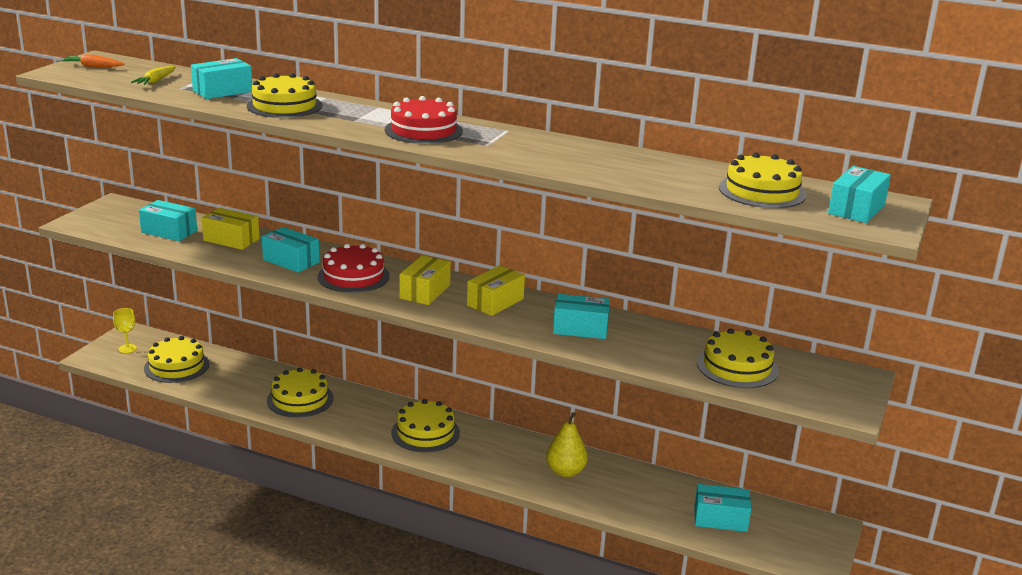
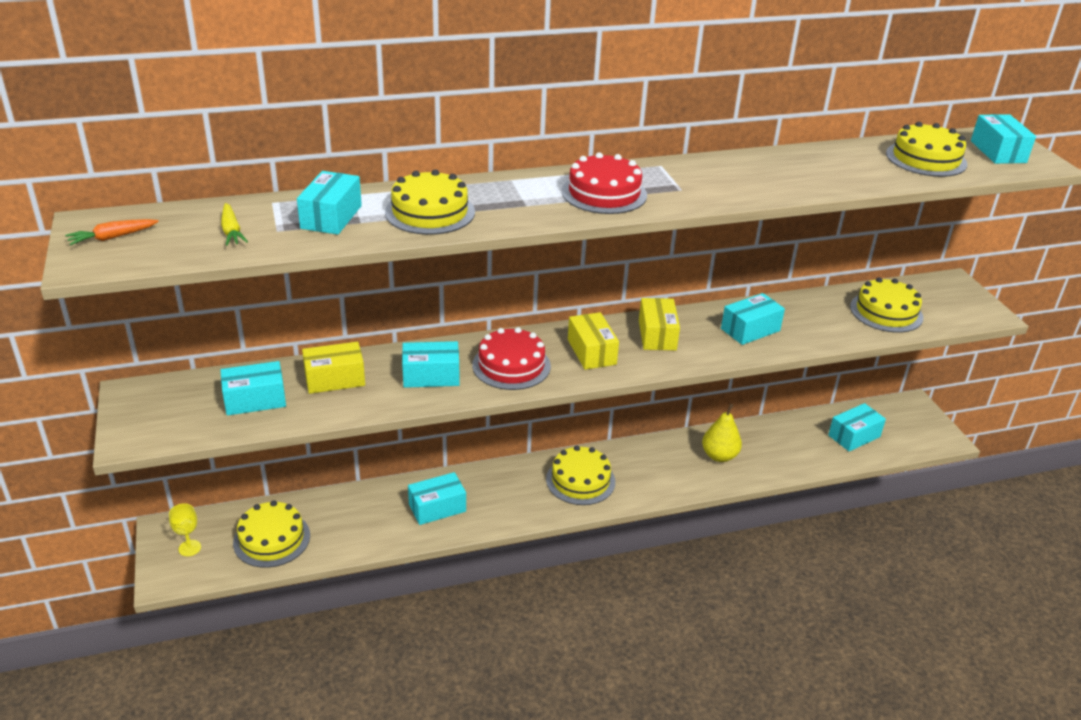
camera: 40 degrees left, 10 degrees up
(300, 399) = (437, 508): yellow cake -> turquoise box

